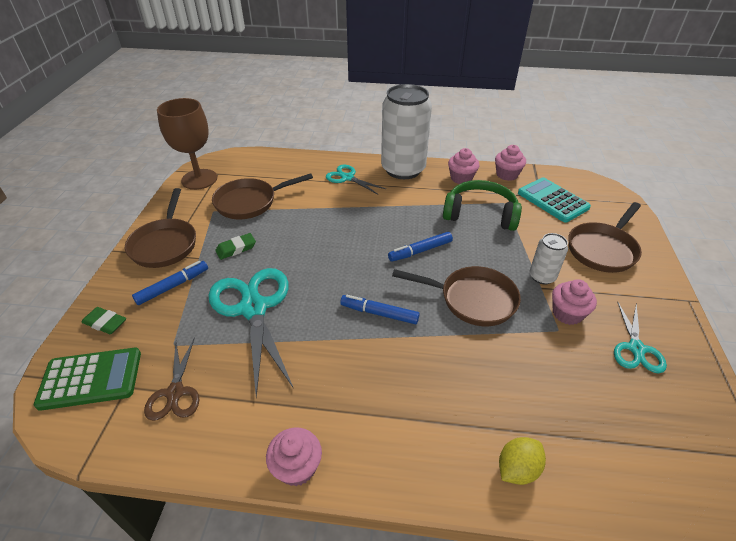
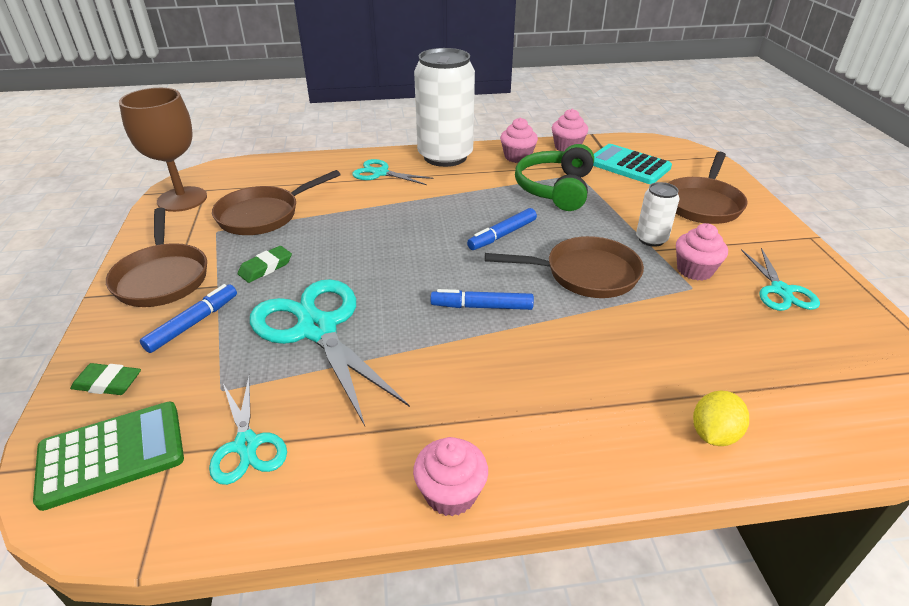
camera: 15 degrees left, 5 degrees down
(175, 392) = (247, 445): brown scissors -> turquoise scissors
(480, 214) = (555, 189): green headphones -> green headphones turned 75 degrees counterclockwise

